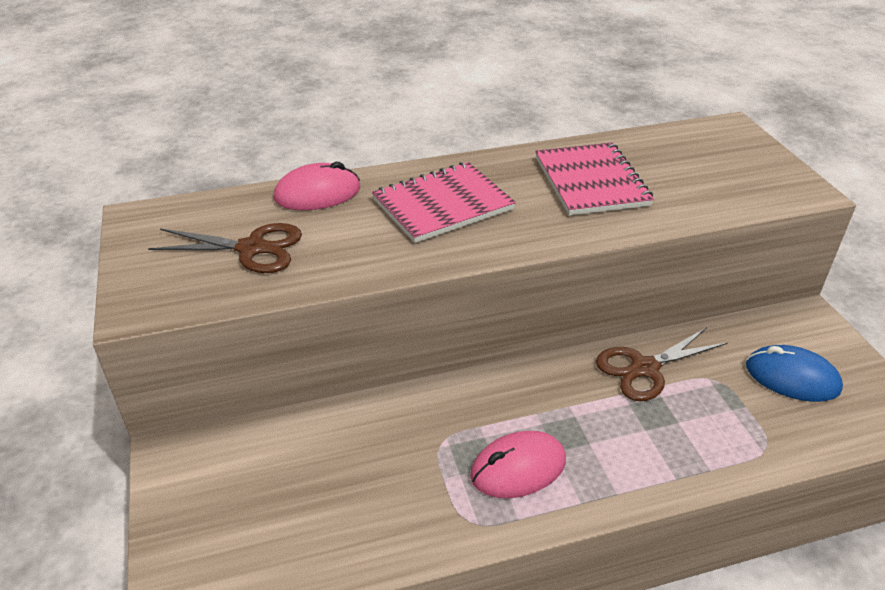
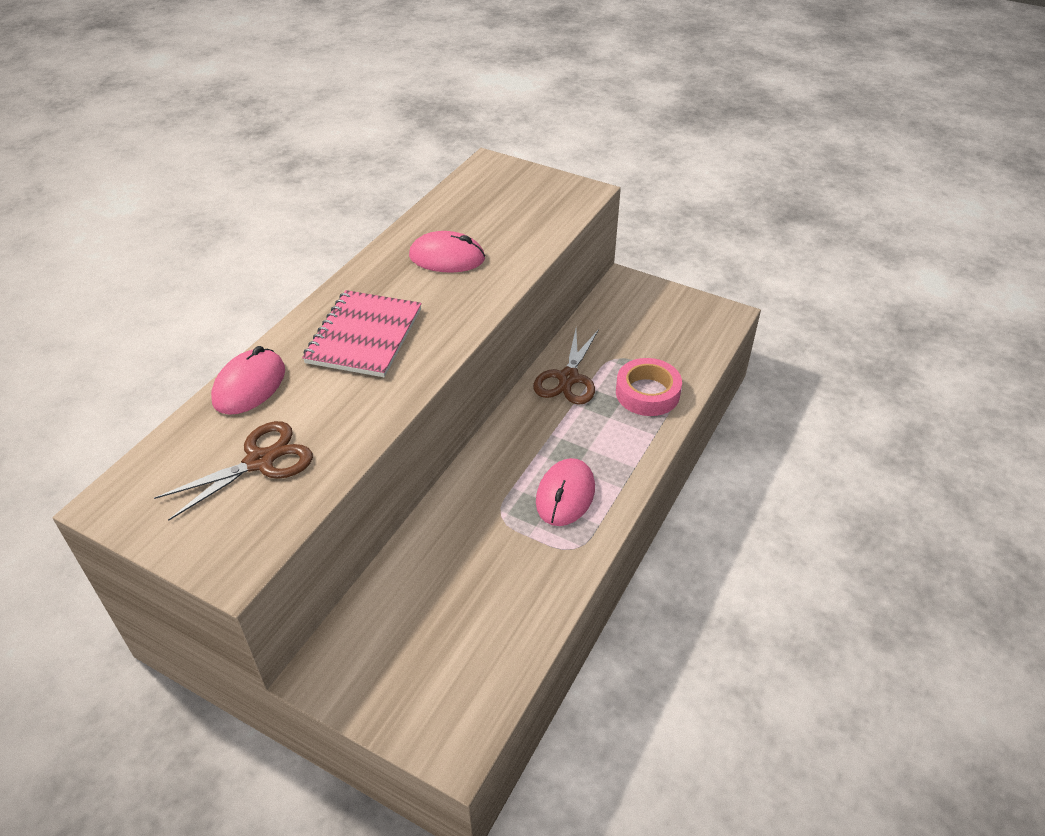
camera: 45 degrees left, 5 degrees up
(591, 181) = (447, 257): pink notebook -> pink mouse
(714, 434) = (647, 393): none -> pink tape
(792, 377) = (652, 329): blue mouse -> none

